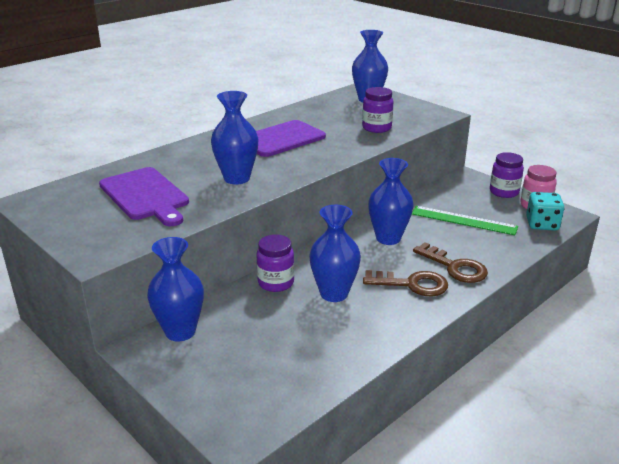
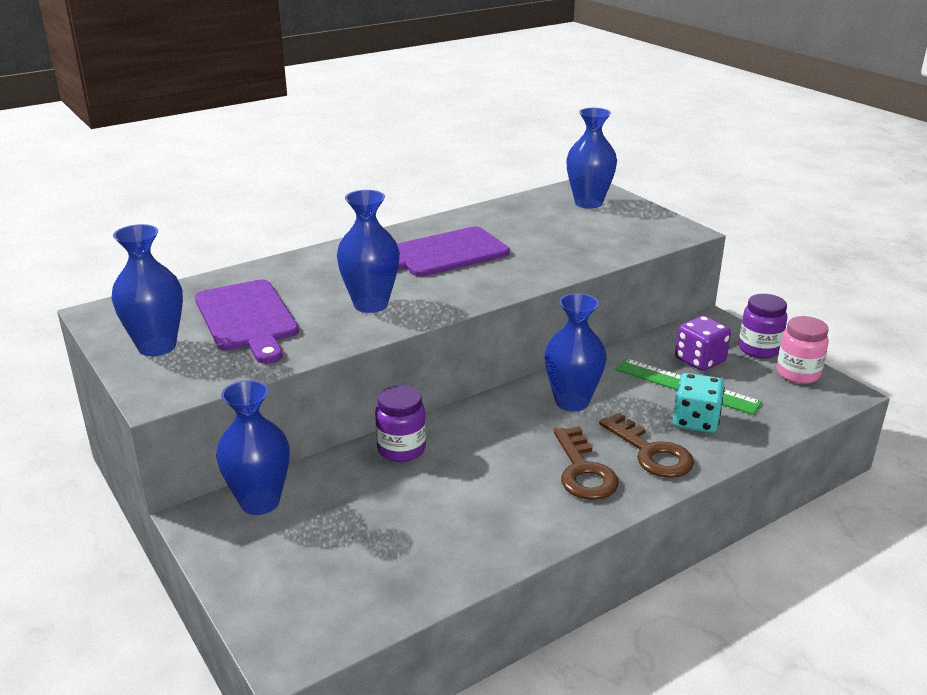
camera: 10 degrees right, 0 degrees up
(334, 294) = (473, 472): blue vase -> blue vase (157, 347)
(376, 128) = (584, 246): purple jar -> none
(412, 284) = (583, 471): brown key -> brown key turned 60 degrees clockwise
(467, 203) = (700, 360): none -> purple dice
(542, 224) = (798, 402): turquoise dice -> turquoise dice (695, 421)

